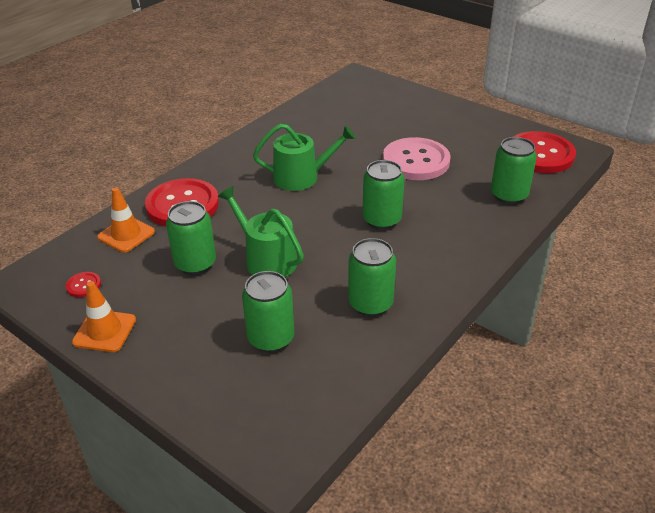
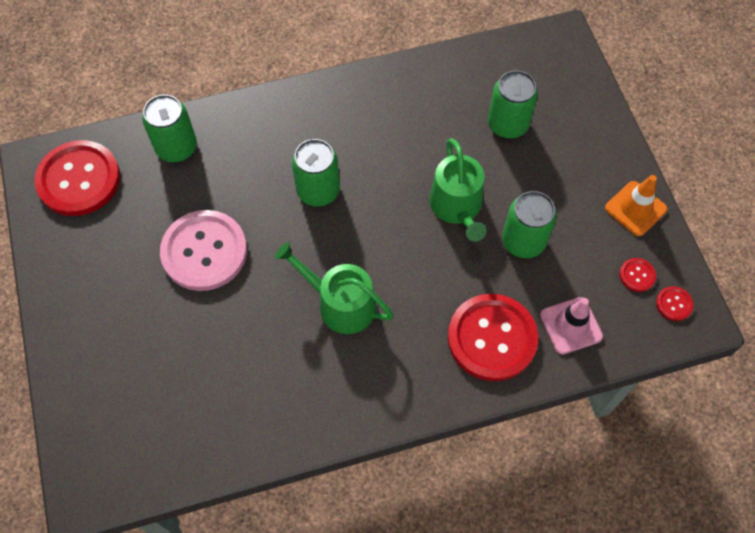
camera: 145 degrees left, 25 degrees up
(43, 282) = (674, 304): none -> red button
(126, 234) = (571, 326): orange traffic cone -> pink traffic cone
(370, 303) = (409, 110): green can -> none

